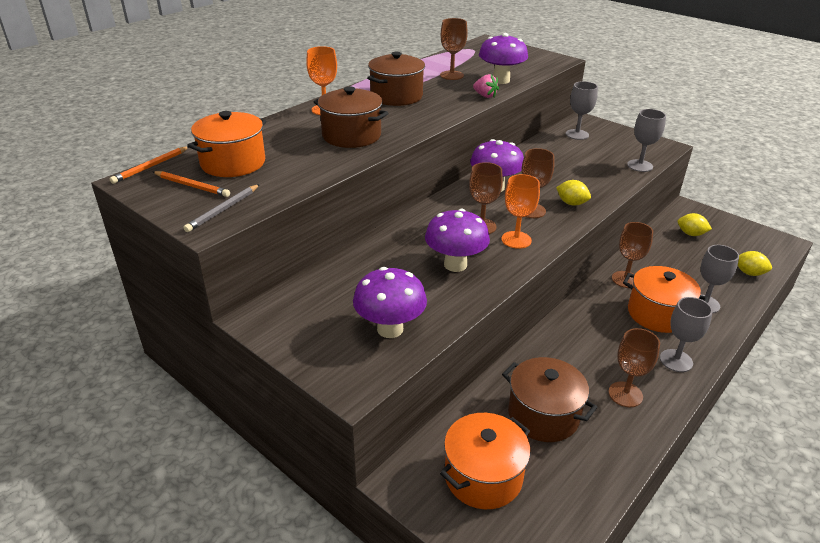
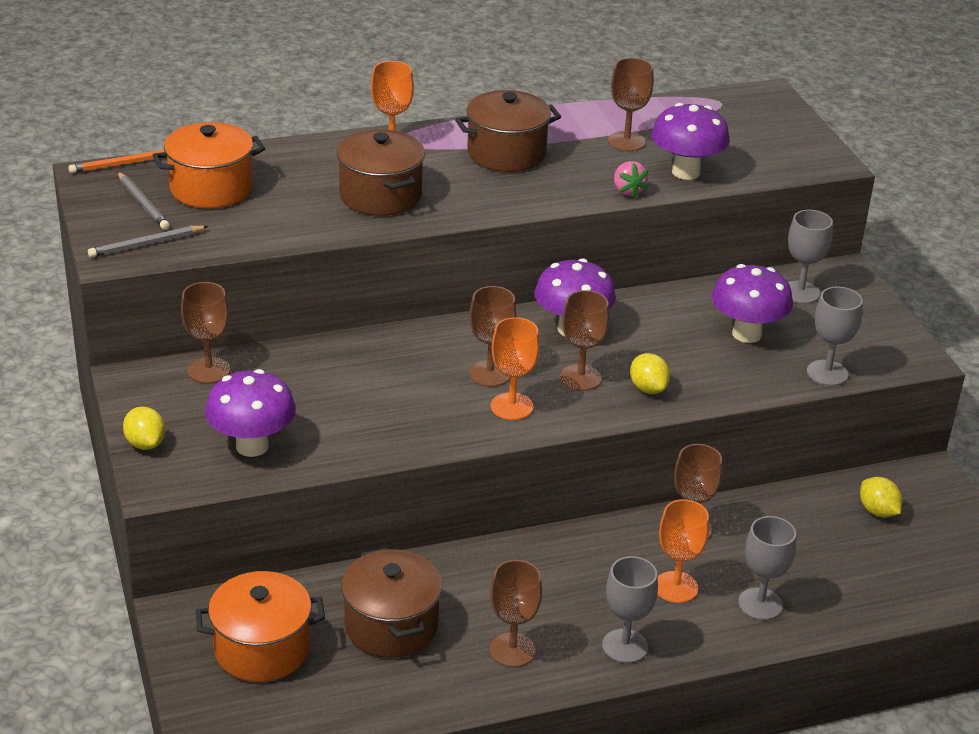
camera: 30 degrees right, 0 degrees up
(192, 186) = (143, 203): orange pencil -> grey pencil
(305, 291) = (209, 370): none -> brown goblet
(455, 265) = (402, 407): purple mushroom -> purple mushroom (746, 334)
(657, 314) = (676, 587): orange pot -> orange goblet
(749, 273) = (888, 596): yellow lemon -> yellow lemon (145, 443)

